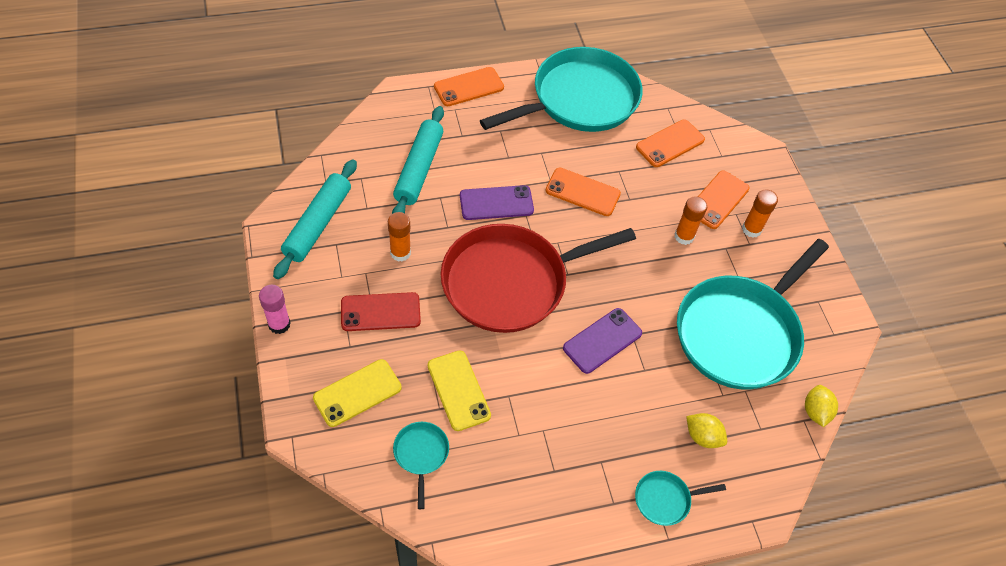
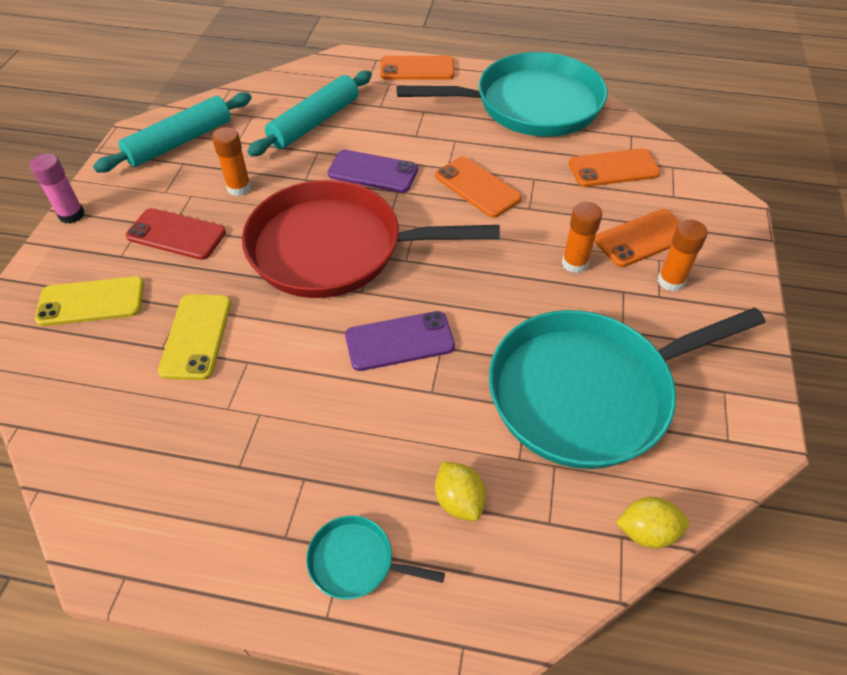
camera: 30 degrees right, 5 degrees down
(421, 454) = (104, 387): turquoise pan -> none
(815, 411) = (646, 532): yellow lemon -> yellow lemon turned 60 degrees clockwise

